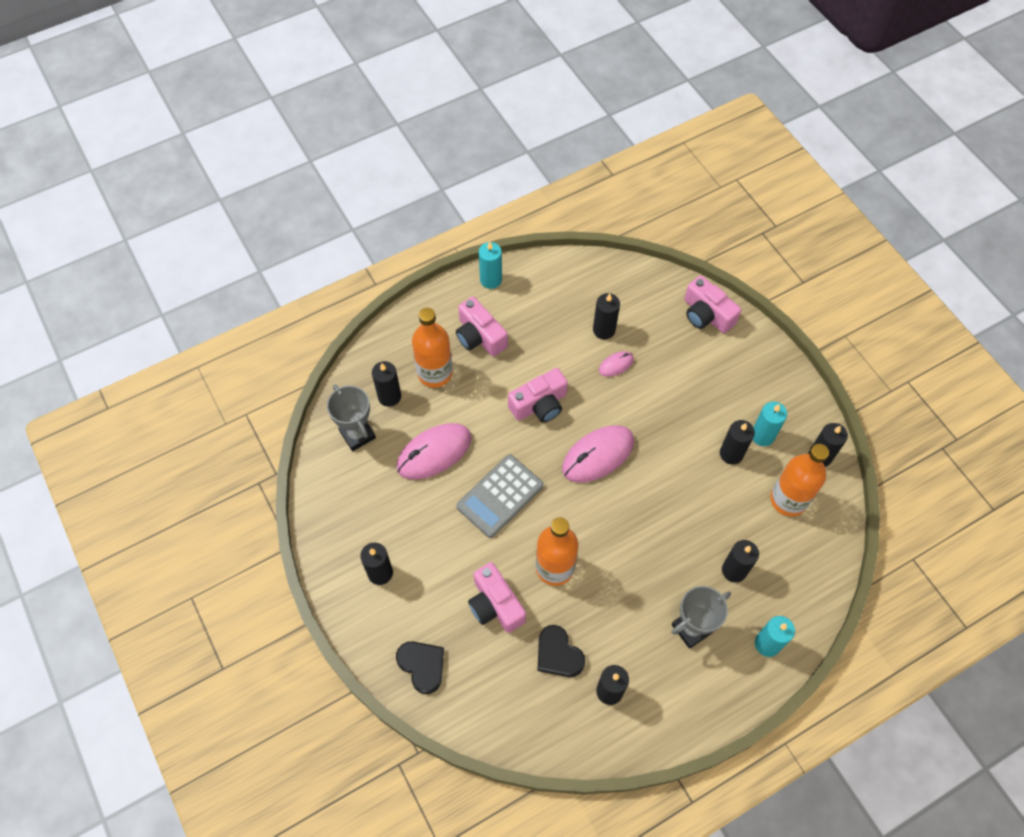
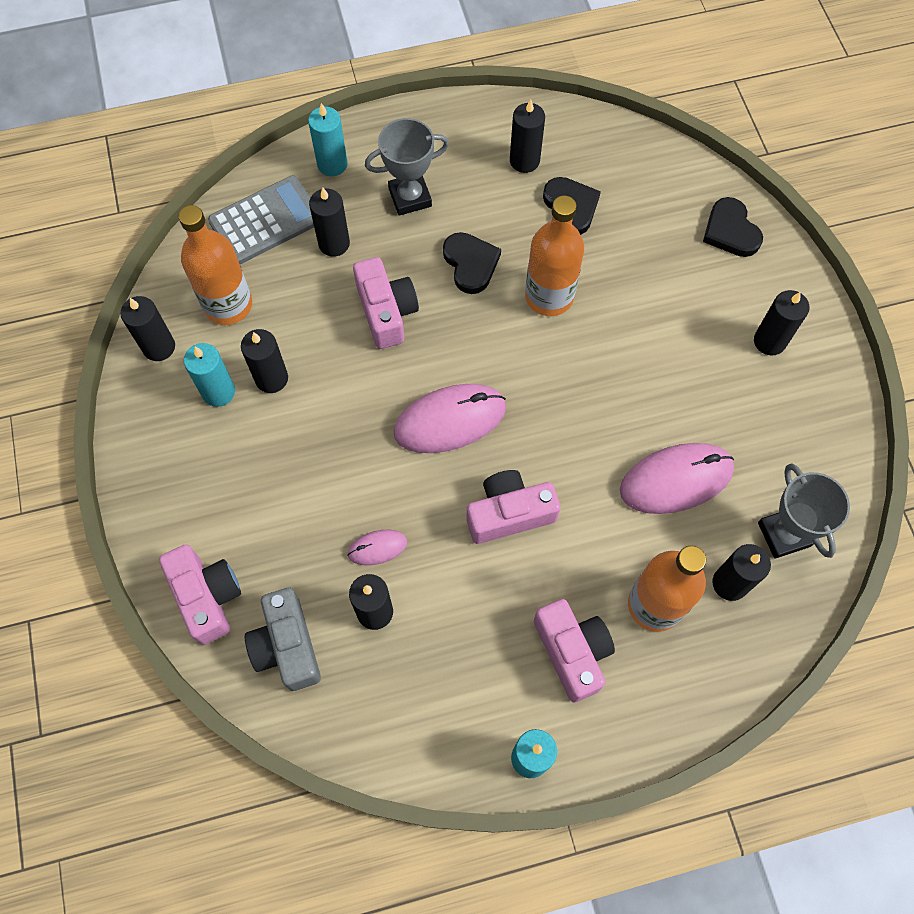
camera: 165 degrees left, 5 degrees up
(495, 605) = (632, 273): pink camera -> pink camera (386, 312)
(500, 496) = (597, 398): grey calculator -> grey calculator (266, 221)
(623, 580) = (470, 264): none -> black heart
(648, 301) = (287, 646): none -> grey camera

